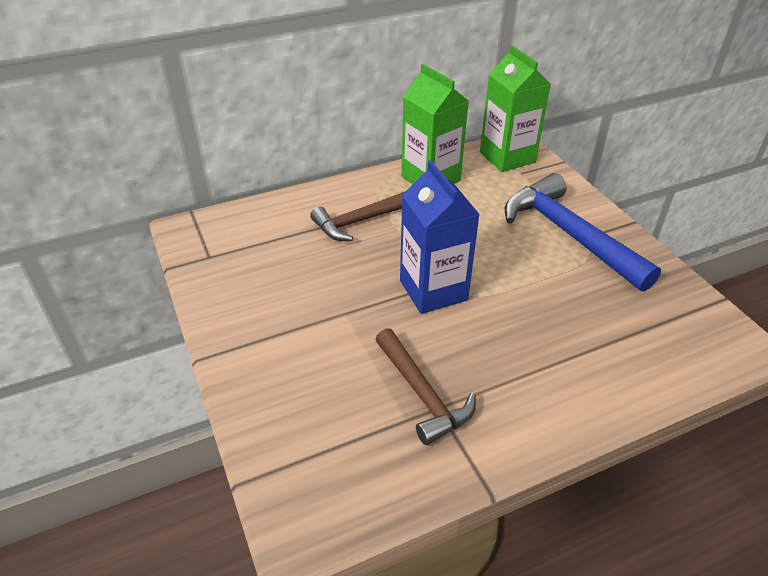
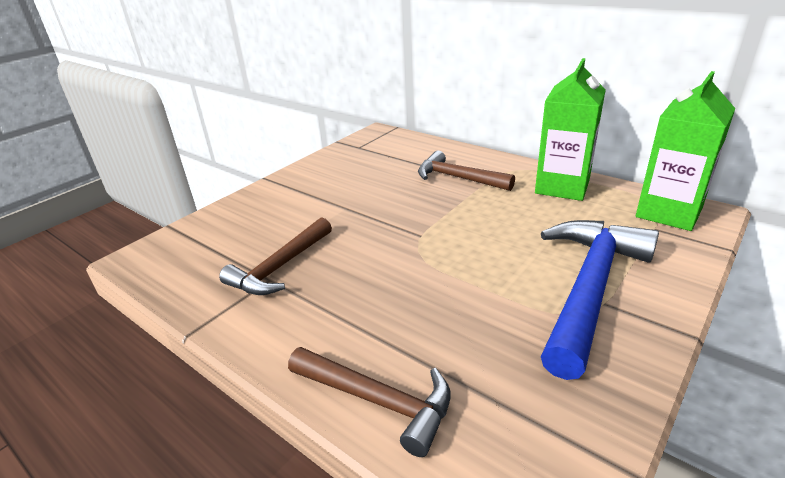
camera: 65 degrees right, 10 degrees down
(433, 290) = (408, 235): blue carton -> none
(632, 383) = (378, 400): none -> brown hammer

